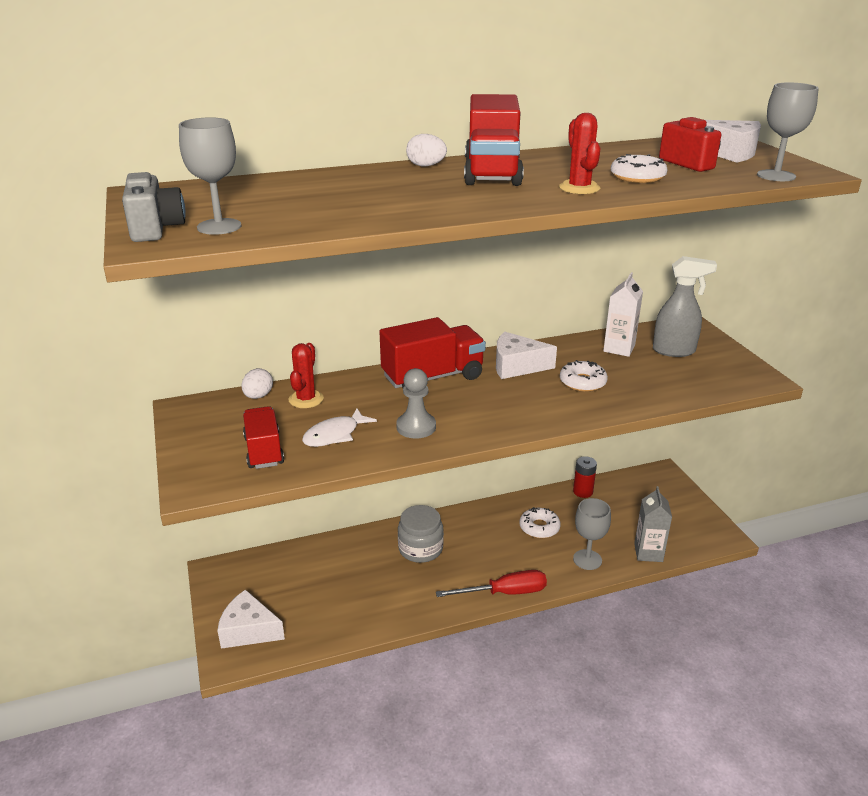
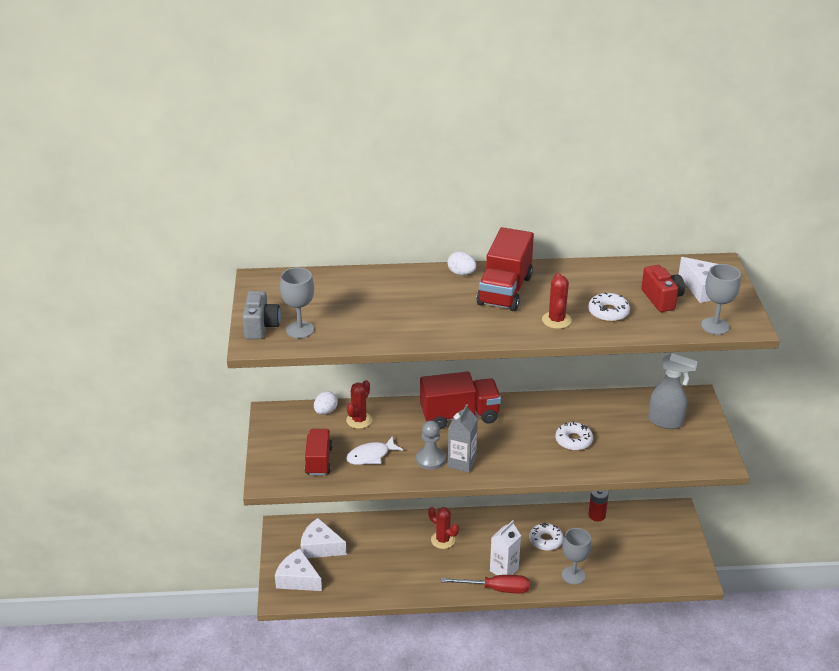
camera: 15 degrees right, 5 degrees up
(420, 549) = (443, 540): grey jar -> red cactus
(516, 366) = (529, 415): white cheese -> white cheese (320, 547)
(619, 348) = (621, 411): white carton -> white carton (504, 570)
(648, 553) = (626, 579): grey carton -> grey carton (462, 462)

